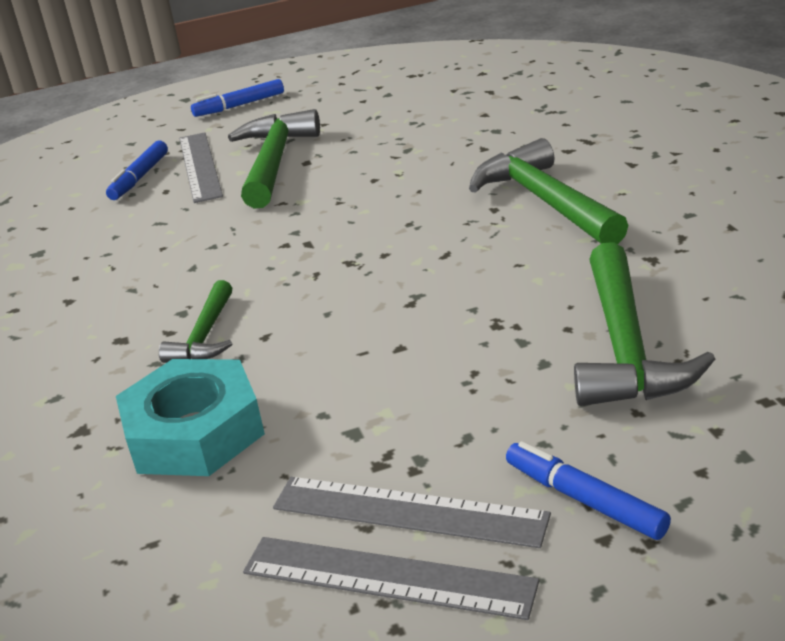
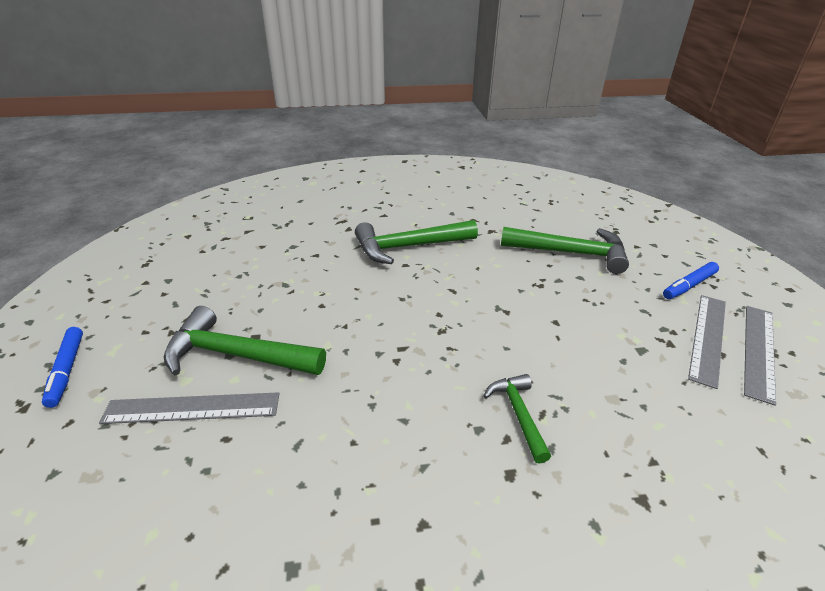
camera: 85 degrees left, 5 degrees up
(140, 177) = (169, 462): blue marker -> none
(194, 432) = (643, 425): turquoise nut -> none
(205, 335) = (518, 414): green hammer -> green hammer turned 120 degrees counterclockwise

